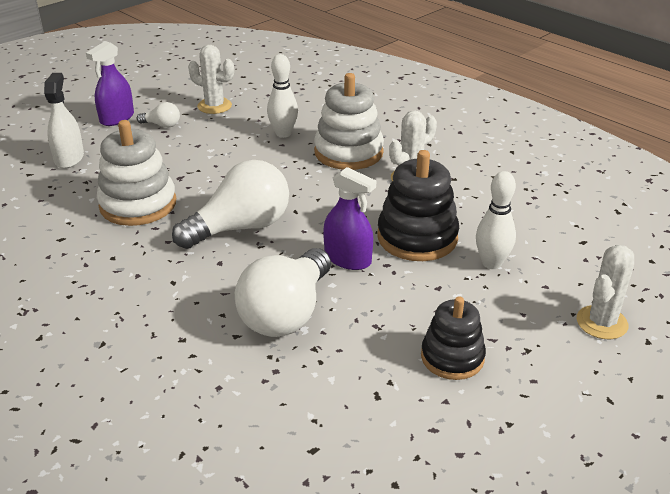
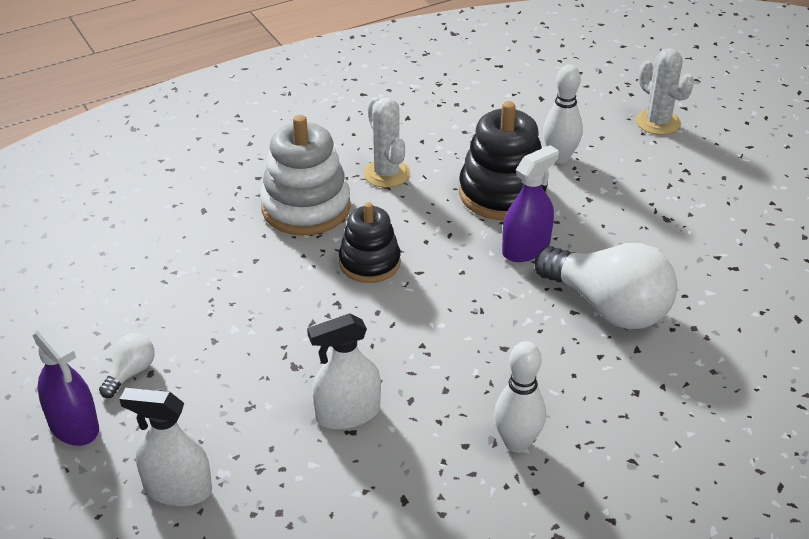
camera: 75 degrees left, 5 degrees up
(138, 204) = (348, 413): white stacking toy -> white spray bottle
(214, 106) = (104, 310): white cactus -> none
(240, 227) = (438, 321): white light bulb -> none
(283, 134) = (228, 254): white bowling pin -> white bowling pin (517, 443)
(452, 357) = (690, 213): black stacking toy -> black stacking toy (369, 263)

